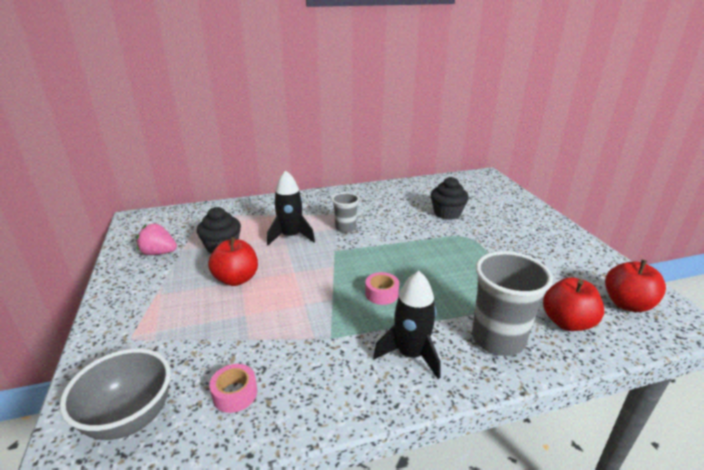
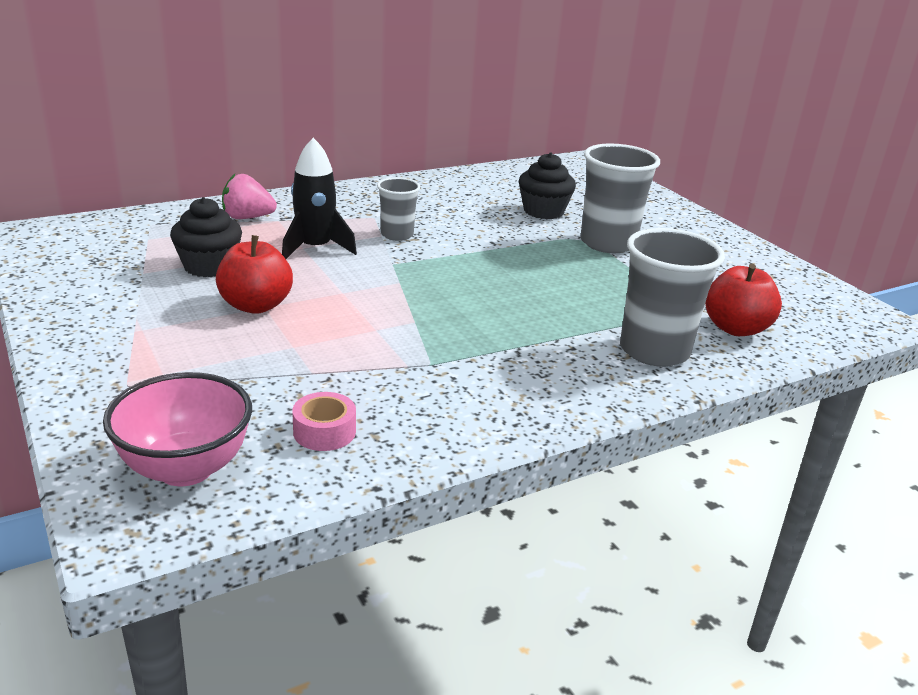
camera: 15 degrees left, 0 degrees up
(130, 418) = (185, 468): grey bowl -> pink bowl
(159, 253) = (105, 278): pink strawberry -> pink strawberry (247, 218)
(381, 294) = (483, 311): pink tape -> none
(410, 354) = (547, 374): black rocket -> none
(485, 240) = (607, 243): none -> grey cup
(627, 304) = (804, 305): red apple -> none

